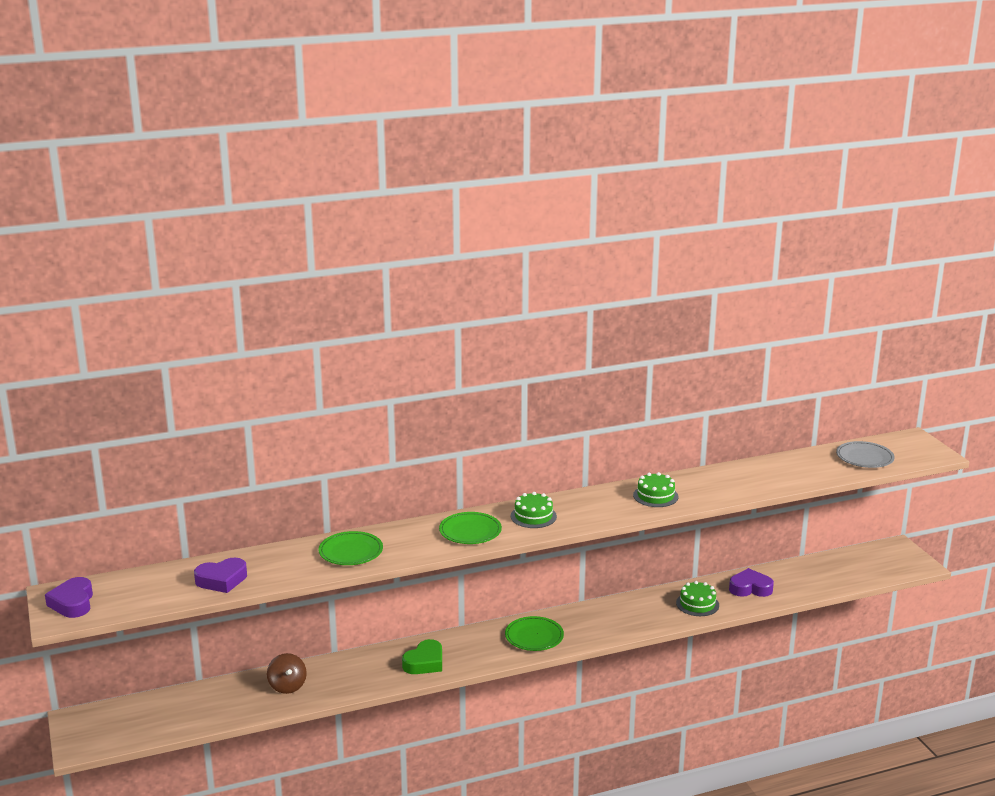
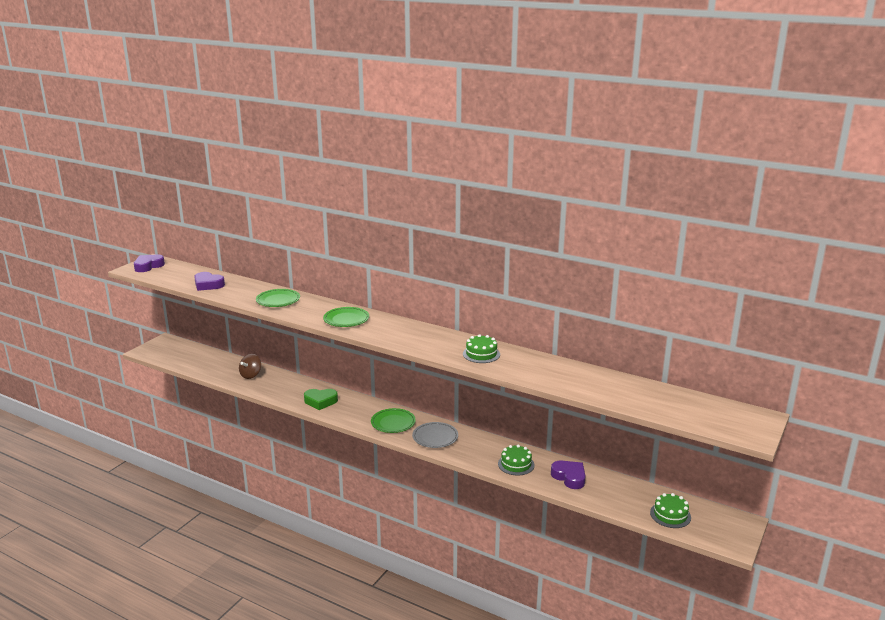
camera: 50 degrees right, 0 degrees up
(533, 516) = (392, 329): green cake -> green cake (670, 515)
(864, 457) = (684, 407): grey plate -> grey plate (435, 437)

